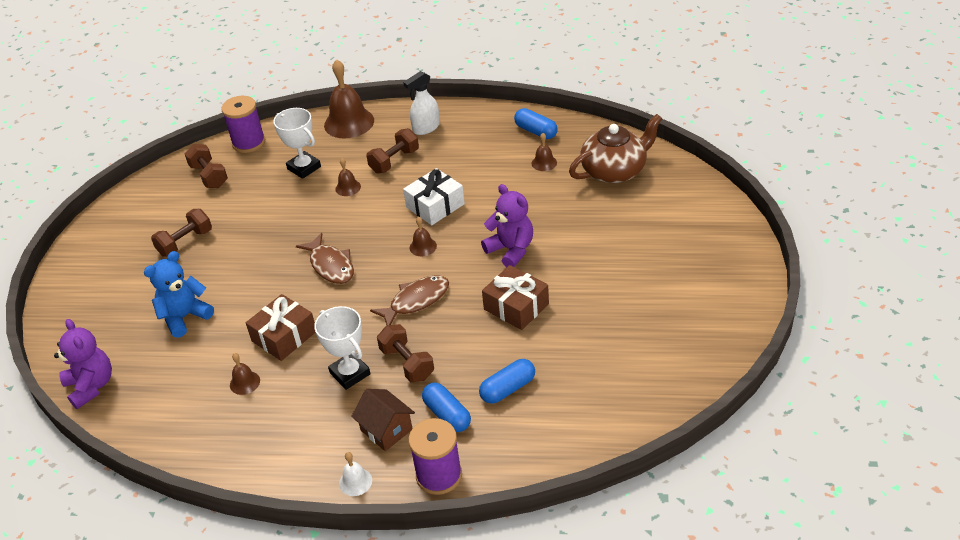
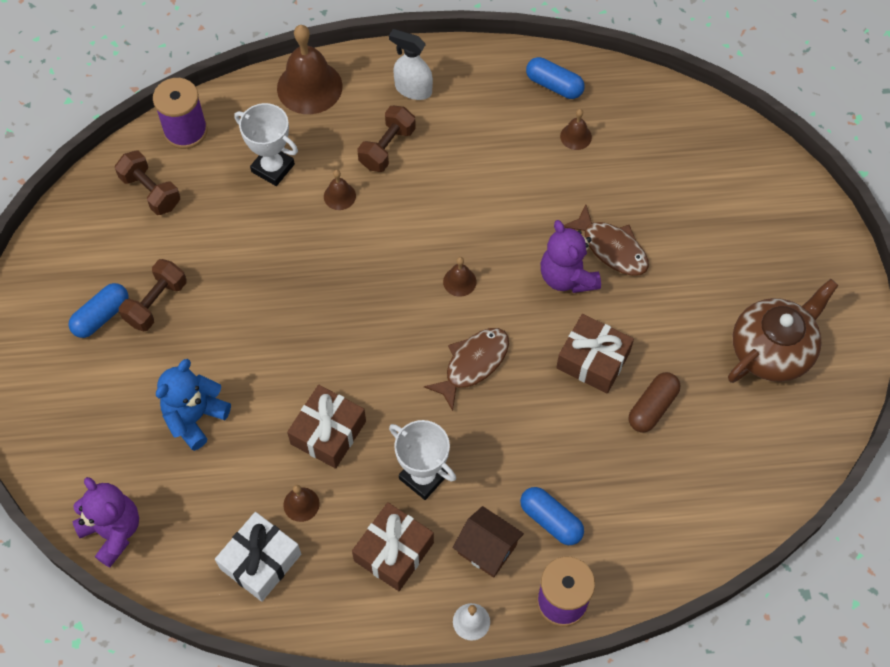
camera: 15 degrees left, 20 degrees up
(307, 423) = (394, 551): none -> brown gift
(330, 265) = (354, 321): brown fish -> brown fish (611, 248)
(407, 363) = (486, 455): brown dumbbell -> none
(426, 128) = (413, 89): white spray bottle -> white spray bottle turned 75 degrees clockwise
(435, 206) = (458, 216): white gift -> white gift (260, 561)
(508, 389) = (610, 477): blue capsule -> blue capsule (101, 316)
(511, 250) = (567, 277): purple teddy bear -> purple teddy bear turned 150 degrees counterclockwise
(558, 343) = (652, 407): none -> brown capsule
(614, 171) = (664, 143): brown teapot -> brown teapot (772, 349)

